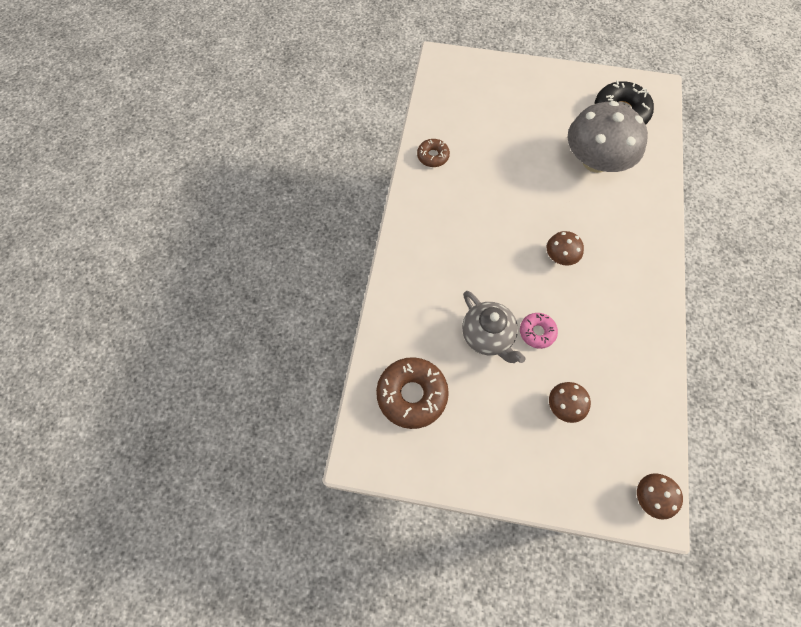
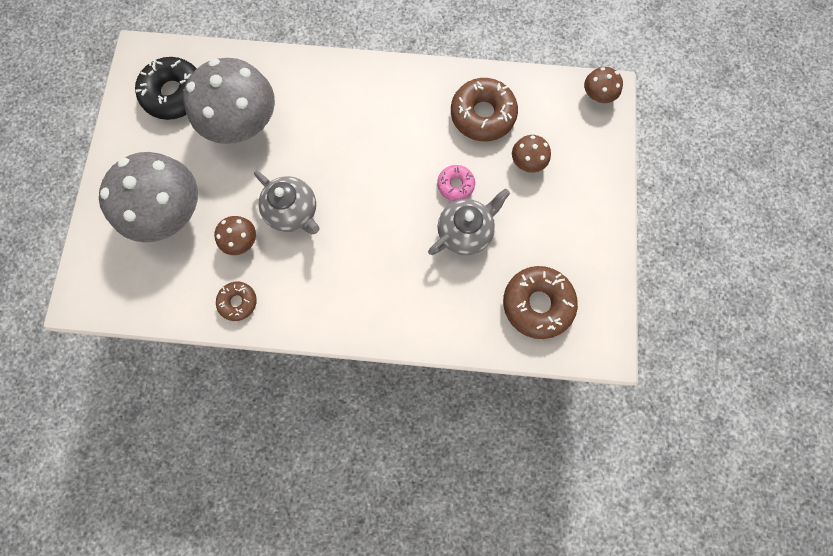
camera: 95 degrees left, 10 degrees up
(510, 196) = (293, 212): none -> grey teapot
(512, 111) = (170, 211): none -> grey mushroom
(560, 256) = (367, 161): brown mushroom -> brown mushroom (241, 240)
(616, 366) = (482, 115): none -> brown donut

